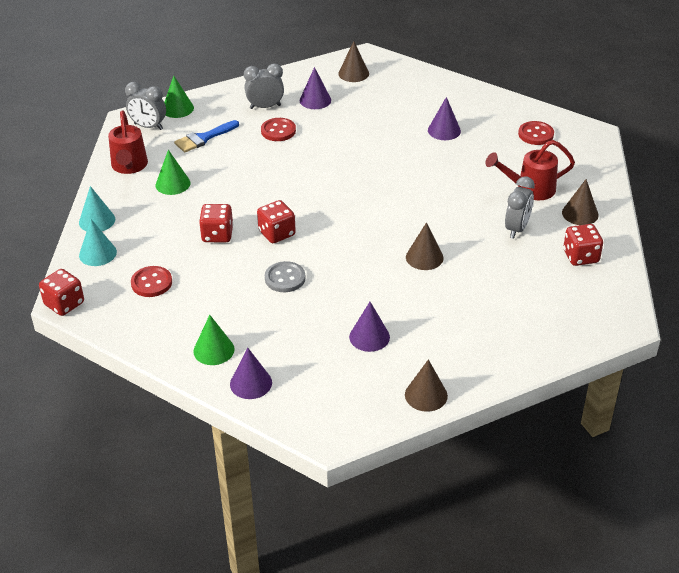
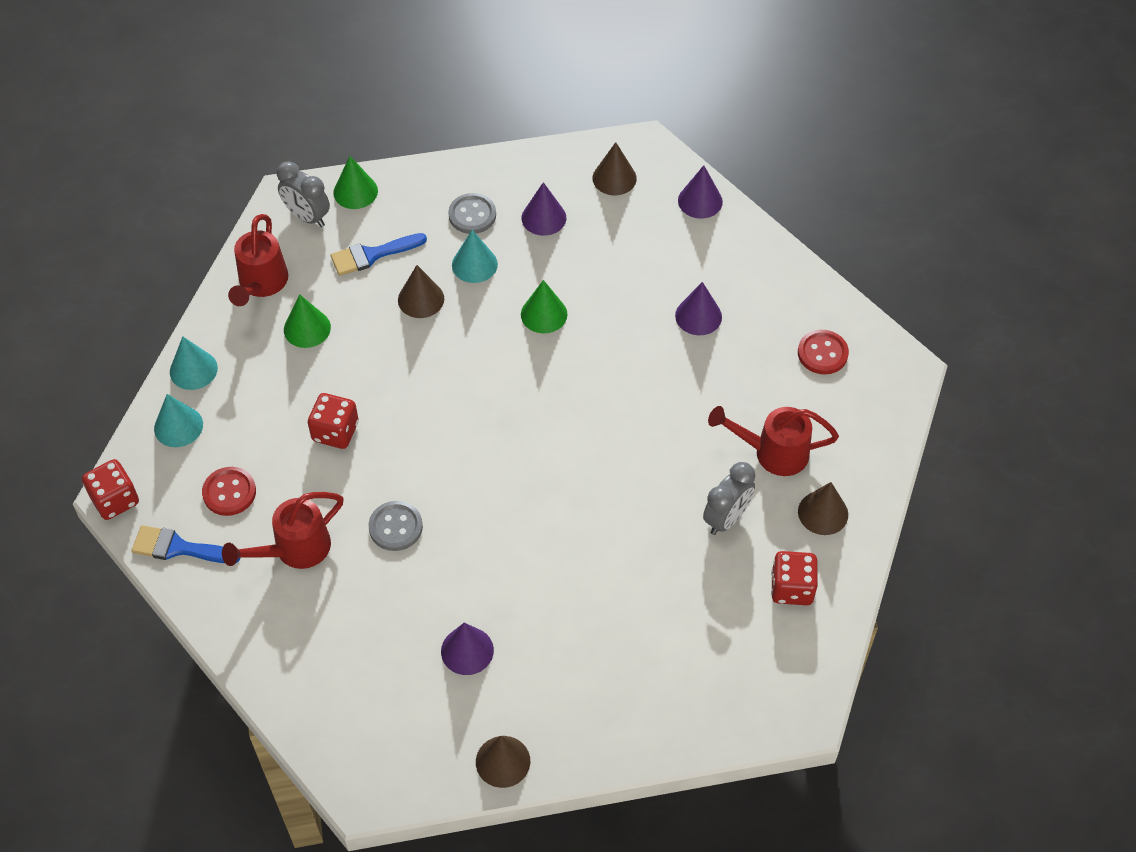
camera: 15 degrees right, 15 degrees up
(125, 322) = (178, 548): none -> blue brush
(214, 350) = (270, 621): green cone -> green cone (544, 314)
(215, 305) = (295, 550): none -> red watering can
(251, 383) = (298, 685): purple cone -> purple cone (700, 201)
(265, 107) = (472, 215): grey clock -> grey button
(277, 233) = (411, 448): red dice -> none
(278, 131) = (474, 264): red button -> turquoise cone
(424, 257) = (585, 537): brown cone -> brown cone (421, 299)

